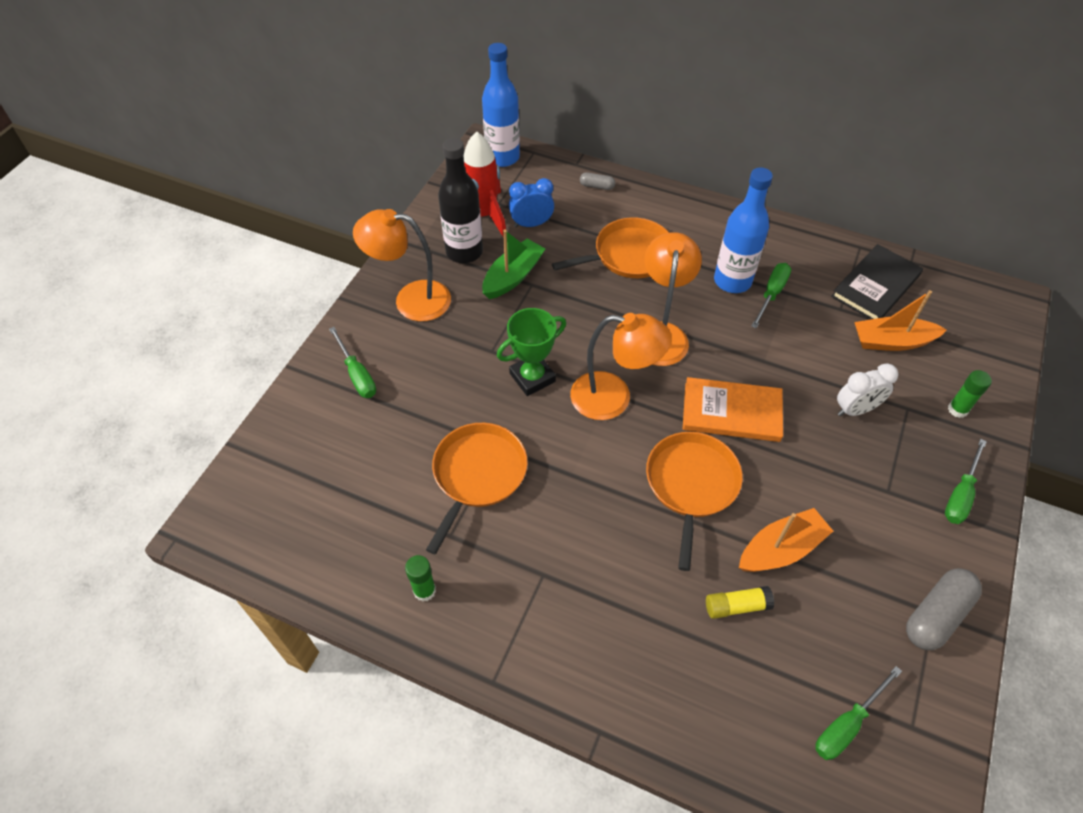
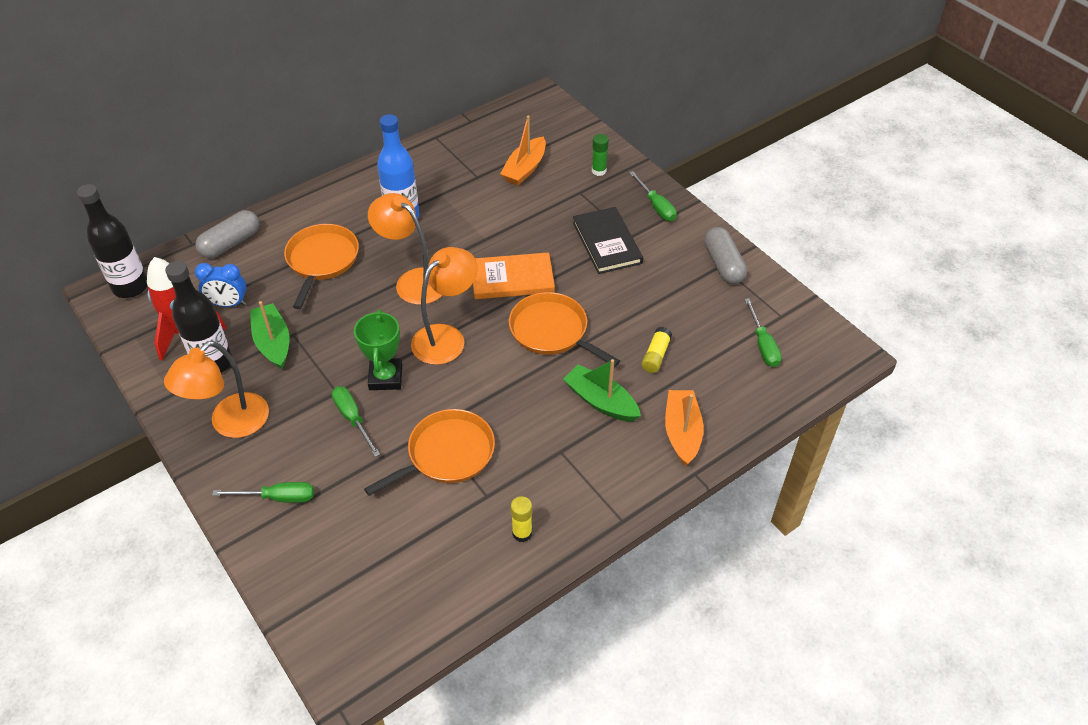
camera: 60 degrees left, 5 degrees down
(424, 590) = (522, 533): green glue stick -> yellow glue stick
(477, 475) = (447, 454): orange pan -> orange pan turned 90 degrees clockwise
(502, 157) = (130, 287): blue bottle -> black bottle
(531, 224) = (228, 304): blue clock -> blue clock turned 105 degrees counterclockwise
(597, 186) = (231, 243): grey capsule -> grey capsule, size x1.95
(633, 581) = (601, 401): none -> green boat
(731, 412) = (512, 279): orange book -> orange book turned 45 degrees clockwise
(771, 294) = (433, 203): green screwdriver -> green screwdriver (353, 418)
(781, 549) = (632, 311): orange boat -> orange boat (682, 432)
(855, 410) = (561, 216): white clock -> none
(875, 286) = (474, 149): black book -> black book (607, 242)

